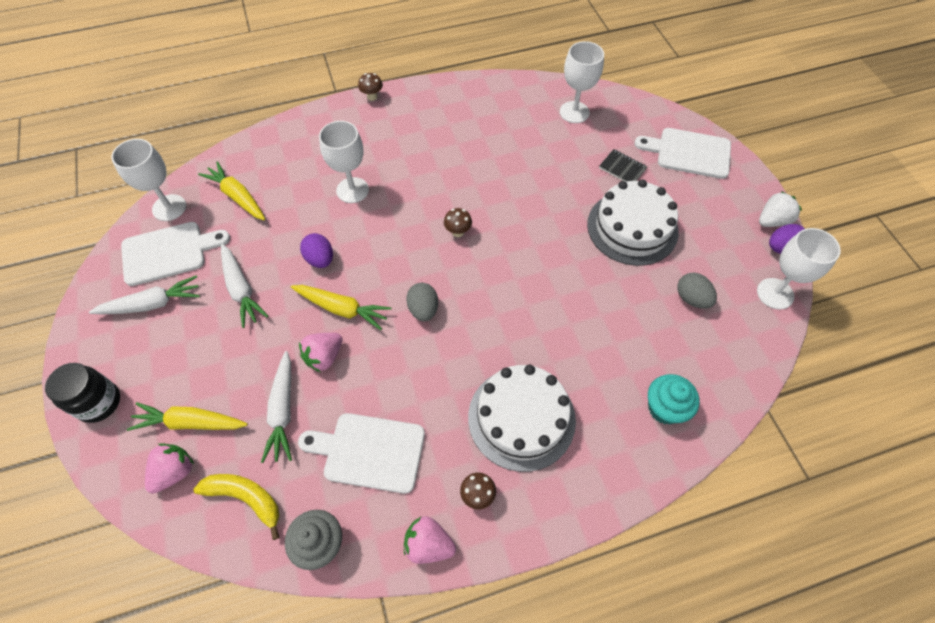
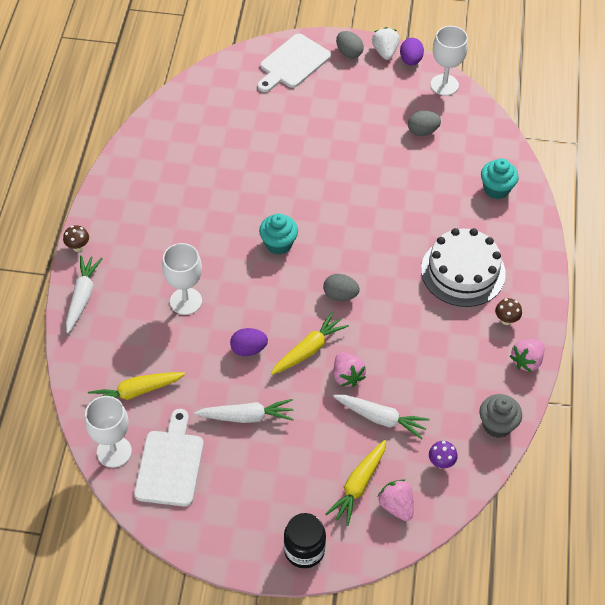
camera: 65 degrees left, 5 degrees down
(152, 304) = (222, 489): white carrot -> white carrot (82, 297)
(246, 498) = (441, 463): yellow banana -> purple mushroom
(369, 452) = (443, 373): white cutting board -> none
(458, 232) = (278, 244): brown mushroom -> turquoise cupcake
(574, 112) = (200, 112): white goblet -> none
(622, 168) = (281, 111): black notebook -> none
(632, 227) = (342, 133): white cake -> none
(742, 191) = (349, 53): none -> grey egg

